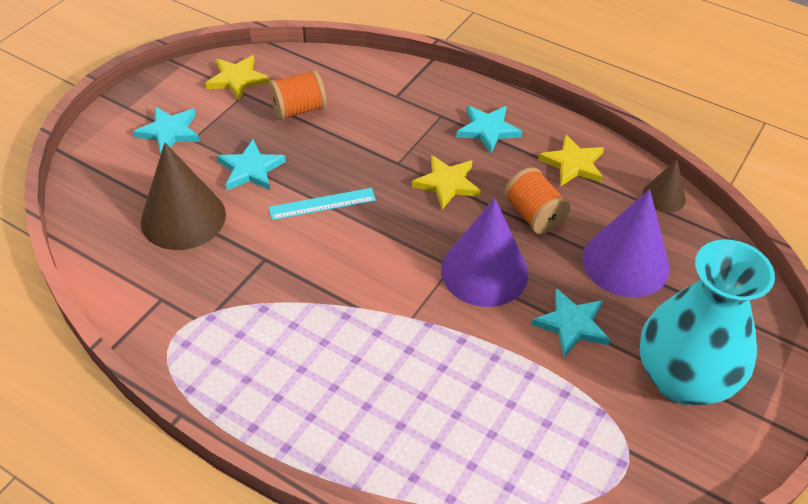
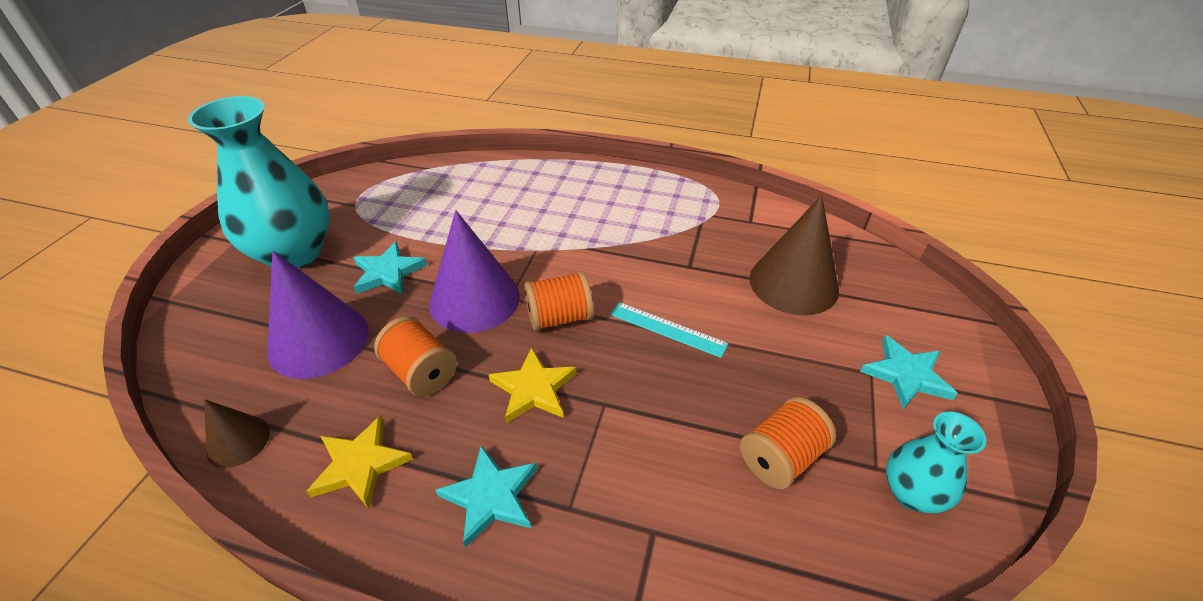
camera: 165 degrees right, 5 degrees down
(237, 79) = (911, 493): yellow star -> turquoise vase
(250, 169) = (772, 350): turquoise star -> none
(322, 204) = (667, 329): turquoise ruler -> turquoise ruler turned 60 degrees clockwise
(410, 235) = (559, 317): none -> orange spool

